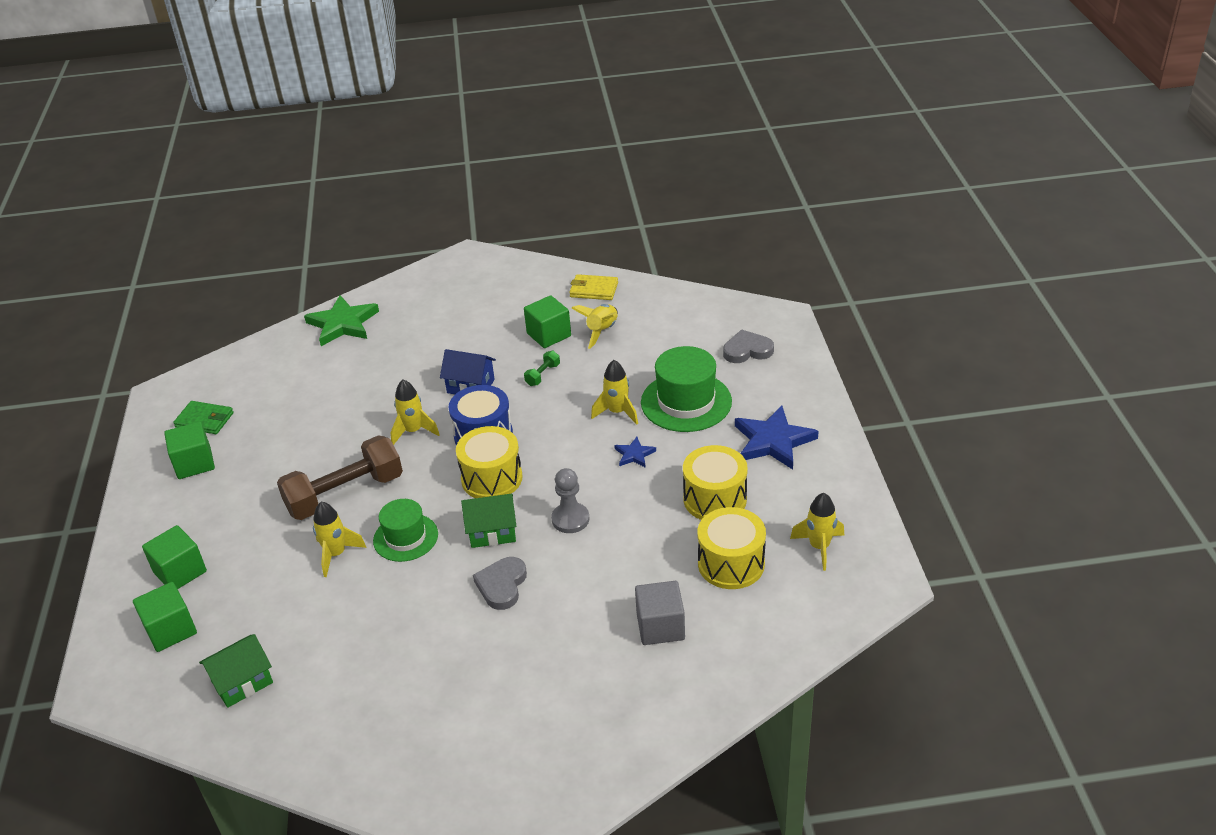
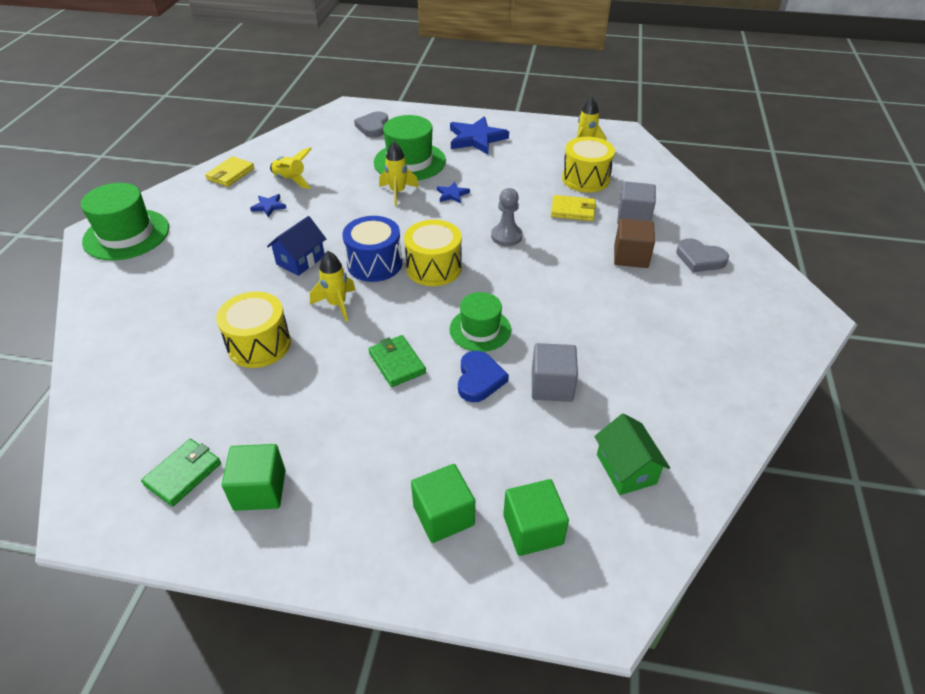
camera: 75 degrees left, 5 degrees up
(336, 554) = (479, 379): yellow rocket -> blue heart
(338, 608) = (552, 386): none -> grey cube
(342, 324) = (114, 332): green star -> none
(345, 494) = (397, 363): brown dumbbell -> green wallet
(469, 273) = (126, 234): none -> green hat
(492, 532) = (499, 278): green house -> none
(502, 585) = (563, 283): grey heart -> grey heart (700, 259)
(542, 375) = (320, 219): green dumbbell -> none
(549, 335) = (269, 206): green cube -> blue star
(574, 636) = (630, 256): none -> brown cube
(650, 565) = (573, 210): none -> yellow wallet
(715, 499) = (520, 172): yellow drum -> yellow drum (259, 345)

